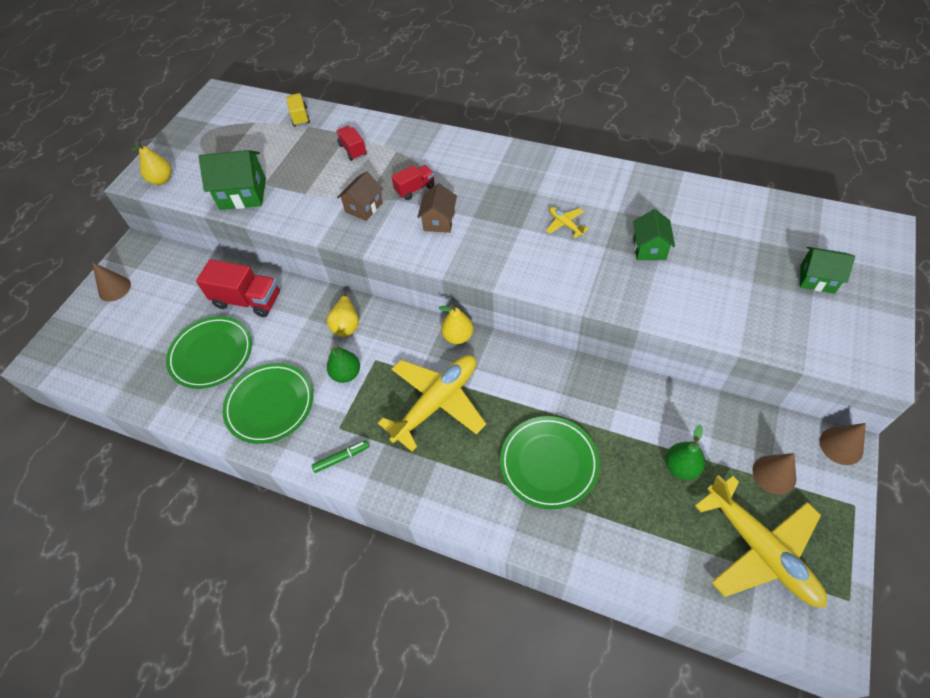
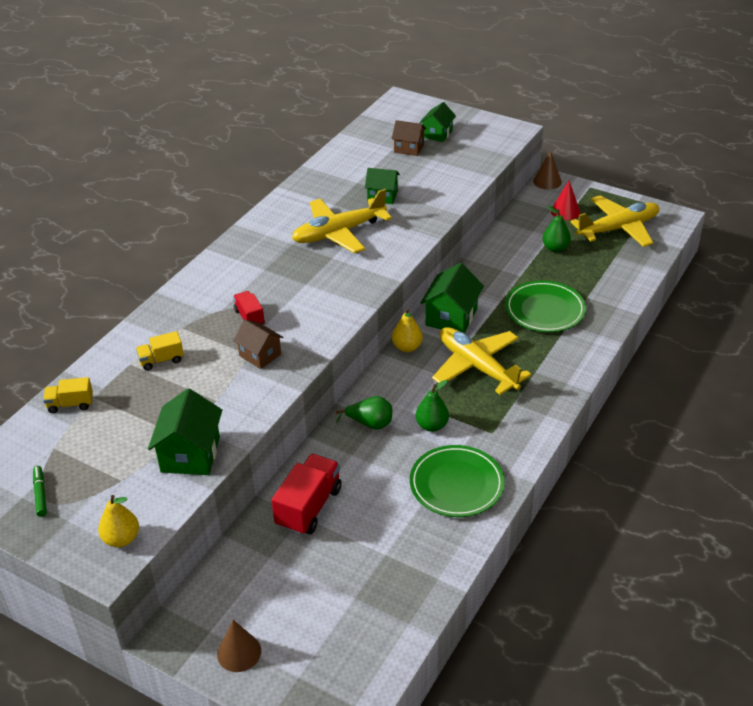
camera: 85 degrees left, 15 degrees down
(211, 354) = (379, 537): green plate -> none
(341, 458) = (524, 431): green marker -> green marker (40, 494)
(346, 325) = (370, 424): yellow pear -> green pear
(353, 150) = (161, 360): red truck -> yellow truck
(439, 221) = (303, 305): brown house -> brown house (409, 148)
(514, 369) = (451, 317): none -> green house
(565, 224) = (338, 233): yellow plane -> yellow plane, size x2.35
(774, 474) = (565, 211): brown cone -> red cone

